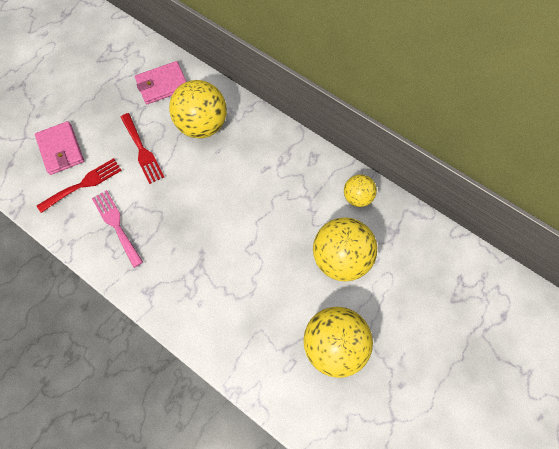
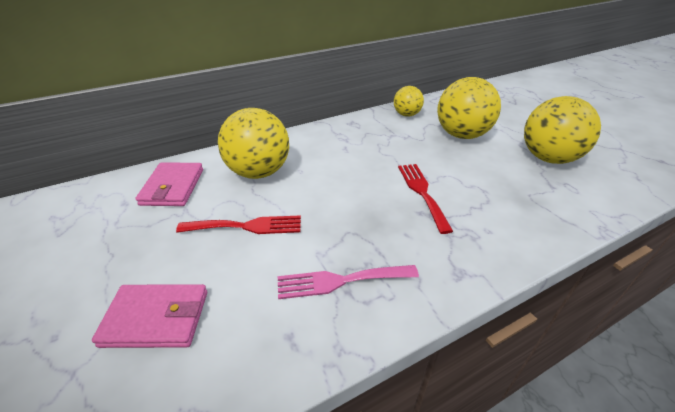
camera: 65 degrees left, 30 degrees down
(84, 184) = (245, 303): red fork -> red fork (422, 192)

